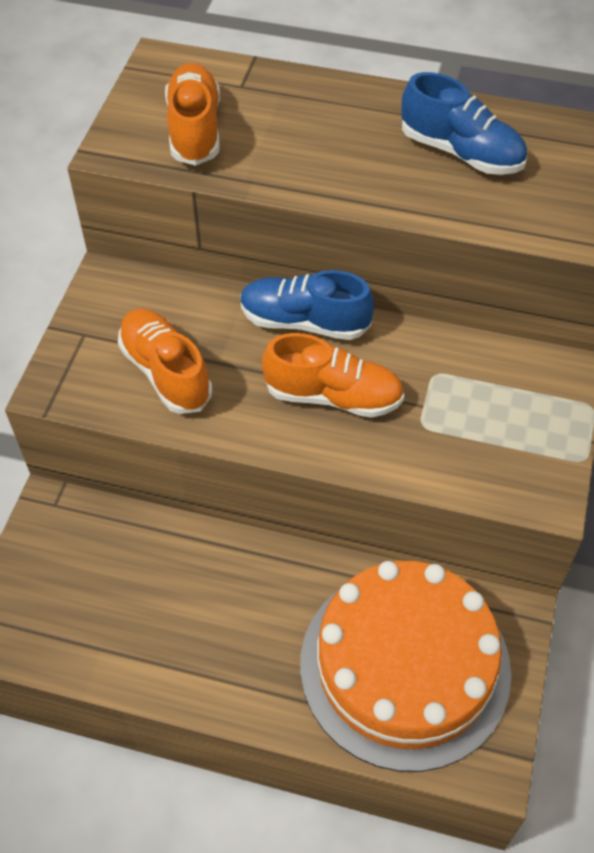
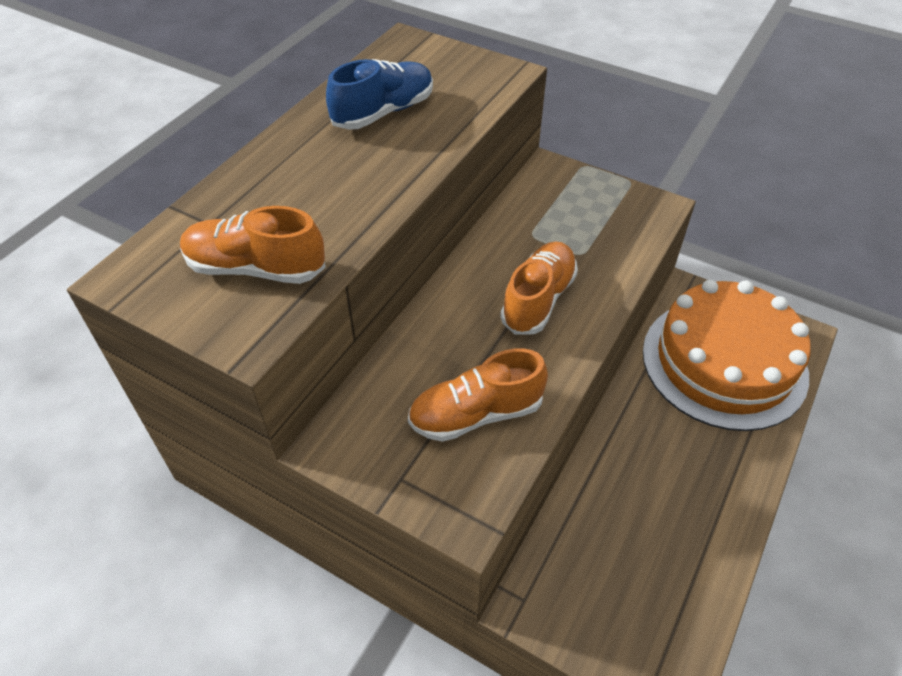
camera: 75 degrees left, 5 degrees down
(304, 322) = (449, 301): blue shoe -> none

